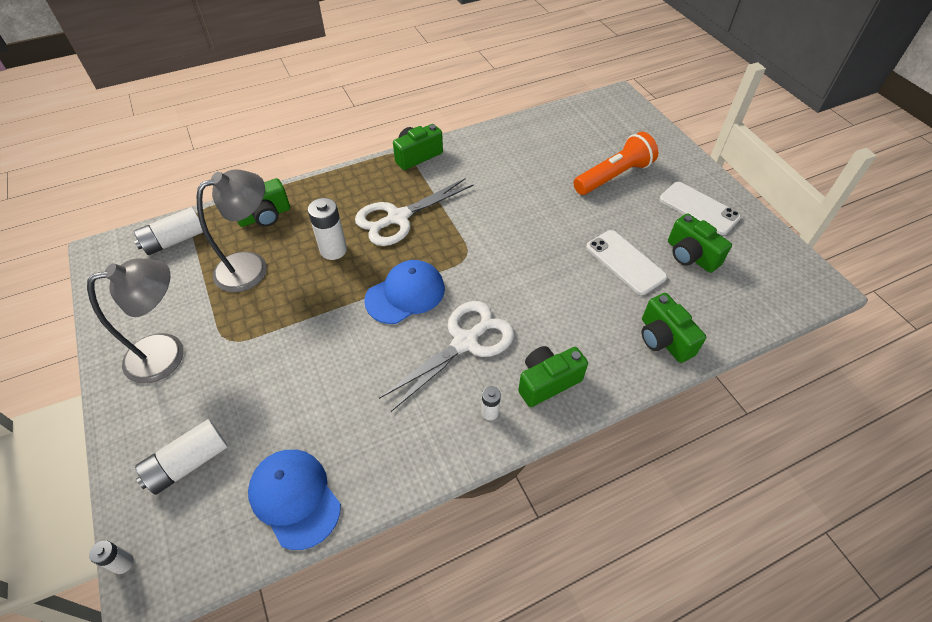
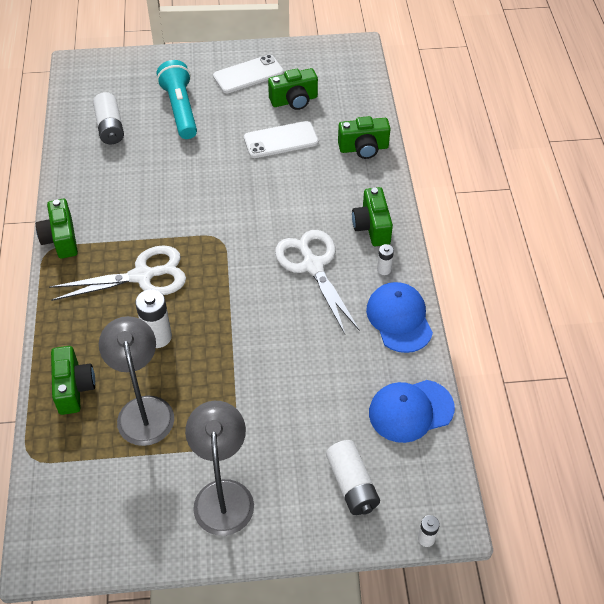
camera: 70 degrees left, 0 degrees up
(174, 240) = (63, 479): white battery -> white battery (110, 127)
(398, 218) = (142, 276): white scissors -> white scissors turned 90 degrees counterclockwise
(405, 294) = (242, 293): blue cap -> blue cap (399, 319)
(614, 176) = (180, 109): orange flashlight -> turquoise flashlight

